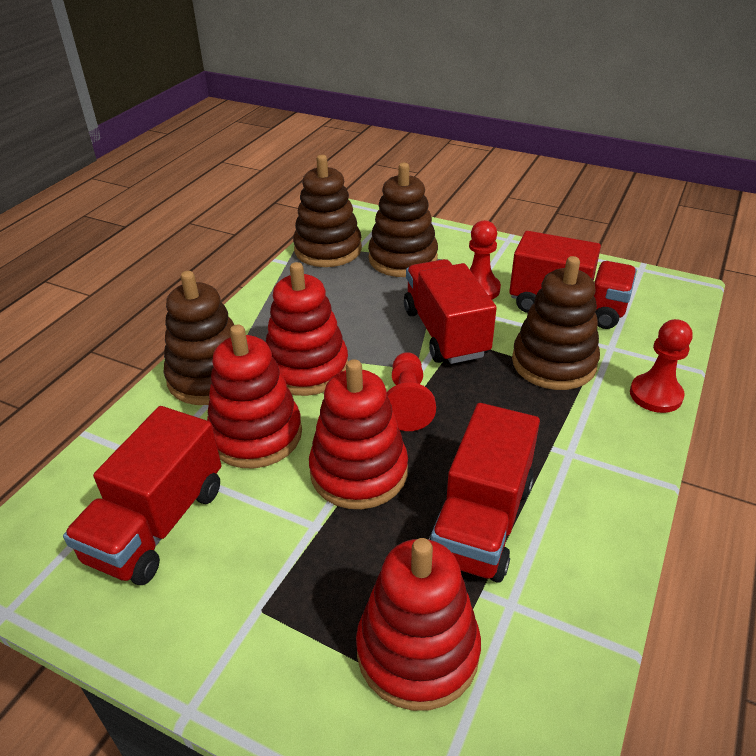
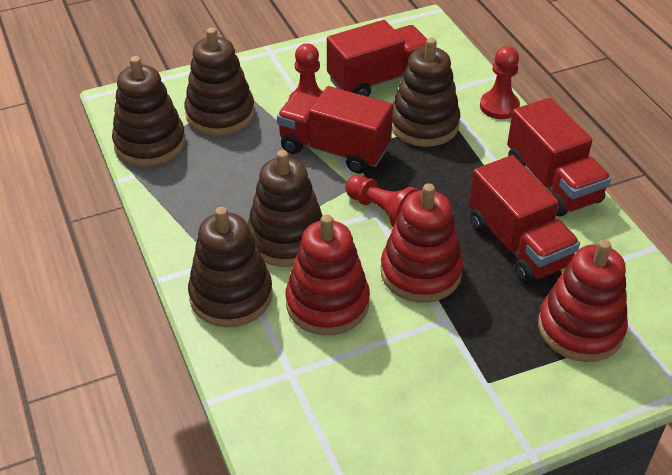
camera: 50 degrees left, 5 degrees up
(157, 524) = (361, 399): red truck -> red truck (552, 182)
(307, 368) = (286, 239): red stacking toy -> brown stacking toy

